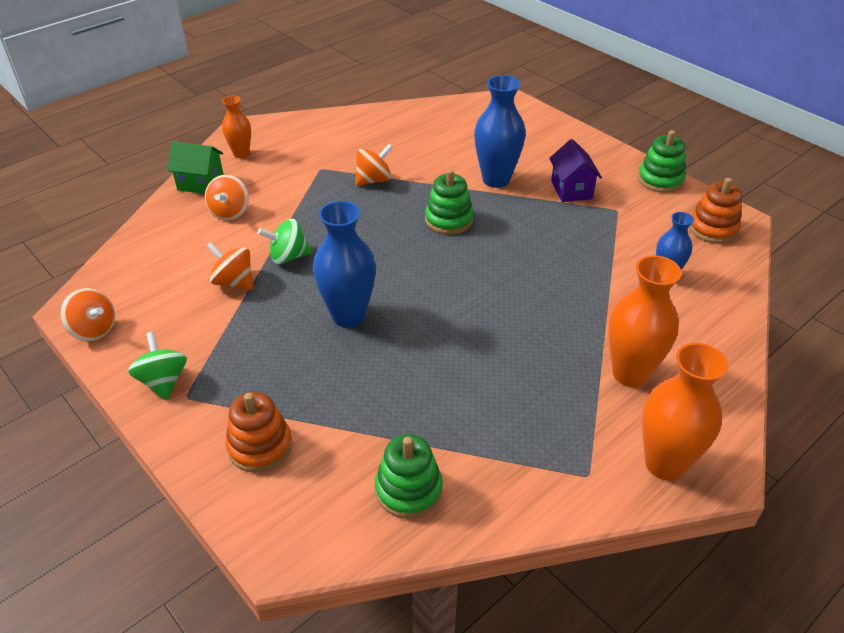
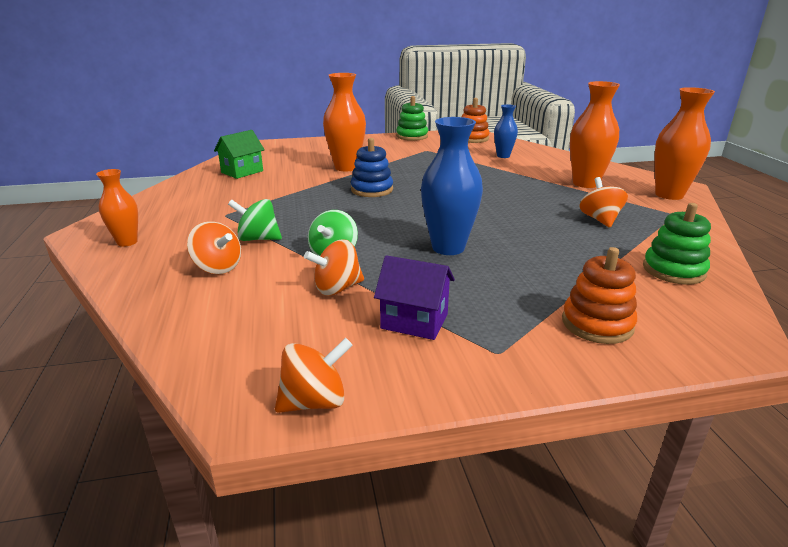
camera: 60 degrees left, 15 degrees down
(163, 381) = (461, 363): green spinning top -> green spinning top (258, 239)
(200, 183) = (137, 273): green house -> green house (242, 172)
(374, 180) = (279, 200): orange spinning top -> orange spinning top (600, 219)
(449, 220) = (372, 190): green stacking toy -> blue stacking toy
(496, 179) = (346, 167): blue vase -> orange vase
(571, 190) = (390, 154): purple house -> purple house (414, 321)

